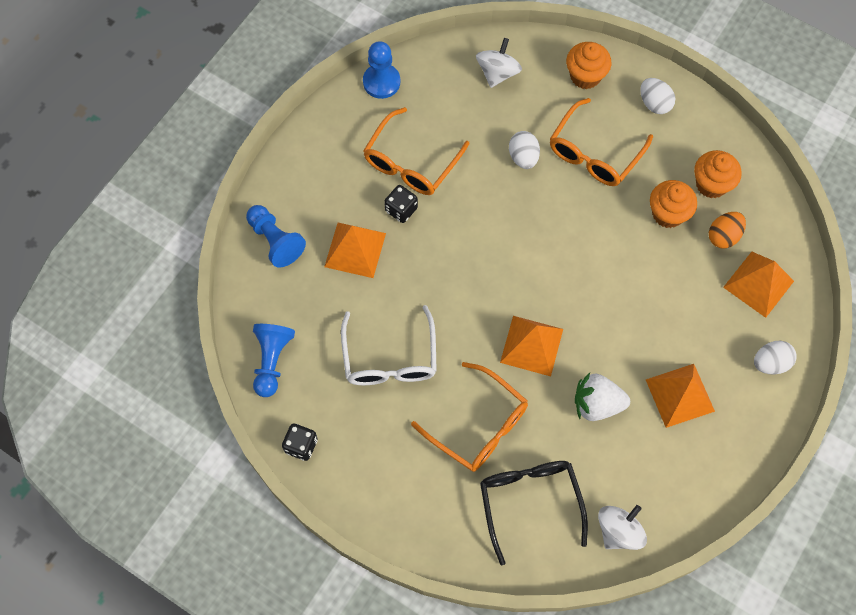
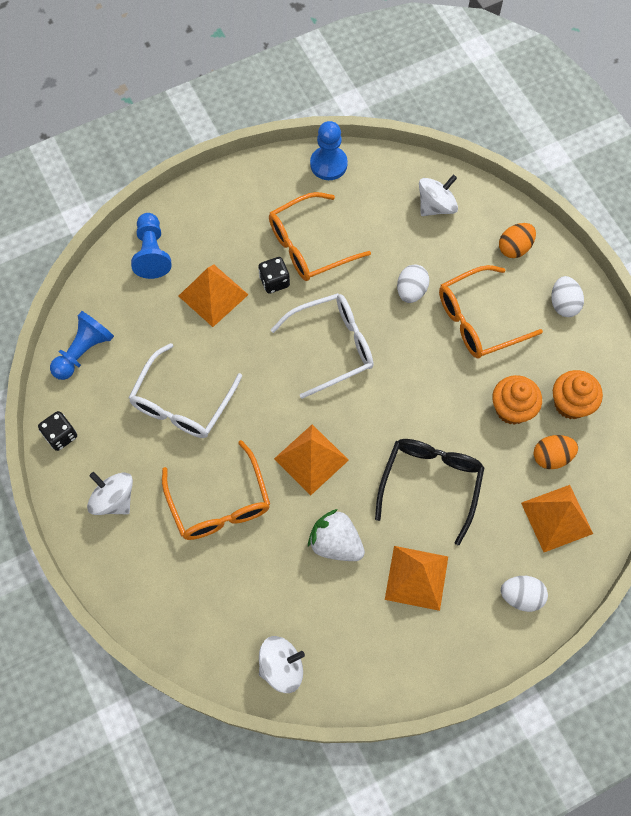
camera: 30 degrees right, 0 degrees up
(385, 474) = (114, 499): none -> white spinning top
(488, 240) = (332, 346): none -> white glasses
(530, 502) = (220, 595): black glasses -> black glasses (430, 483)
(585, 76) = (514, 248): orange cupcake -> orange egg

